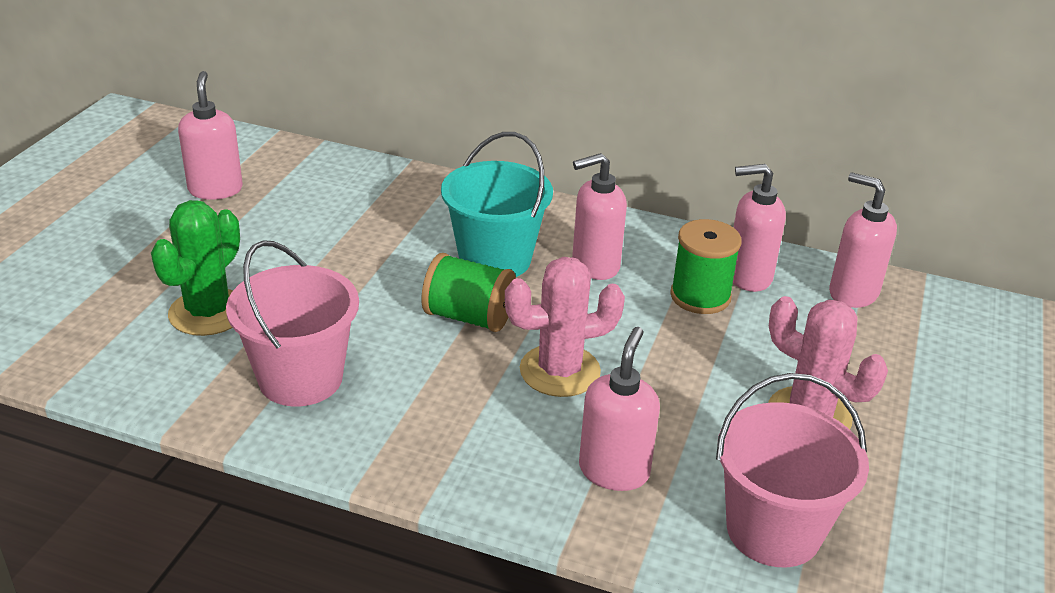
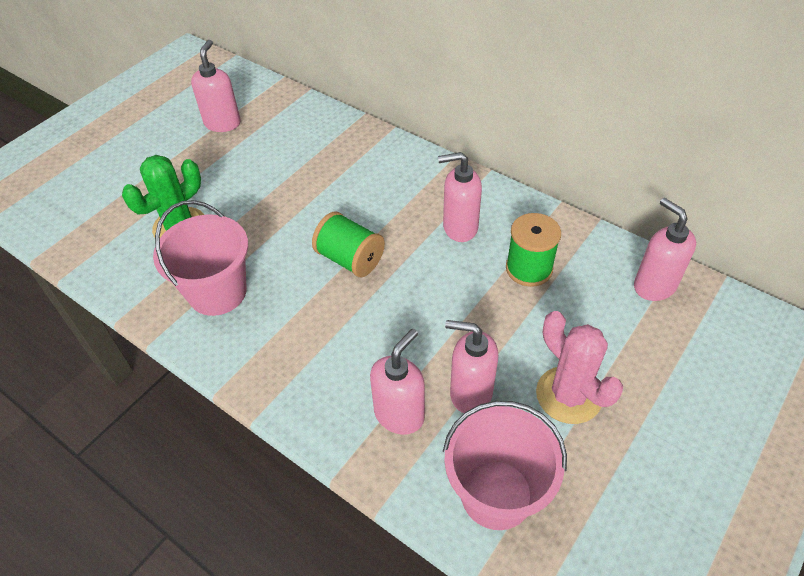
camera: 20 degrees right, 15 degrees up
(495, 259) = (388, 211): turquoise bucket -> none
(560, 371) = (396, 318): pink cactus -> none
(748, 276) = (574, 256): pink soap dispenser -> pink soap dispenser (470, 393)

